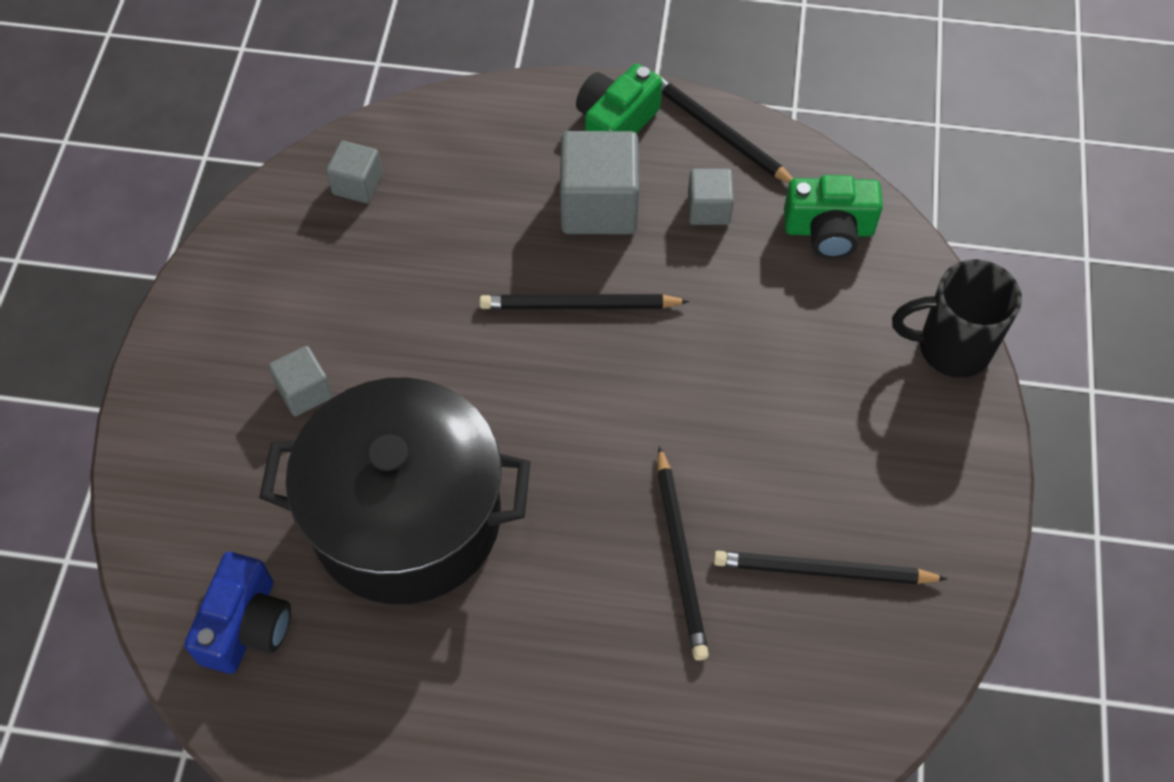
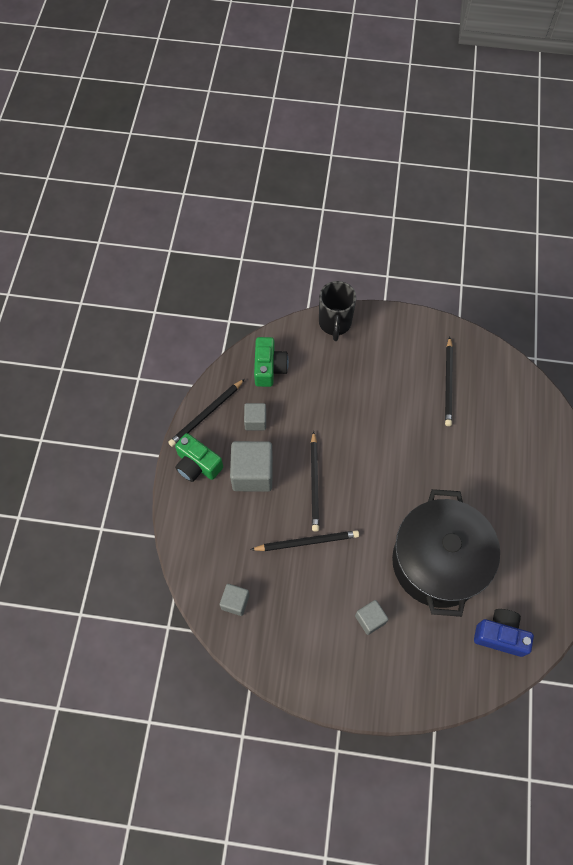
camera: 90 degrees left, 5 degrees up
(680, 556) = (446, 440): black pencil -> black pencil (307, 541)

